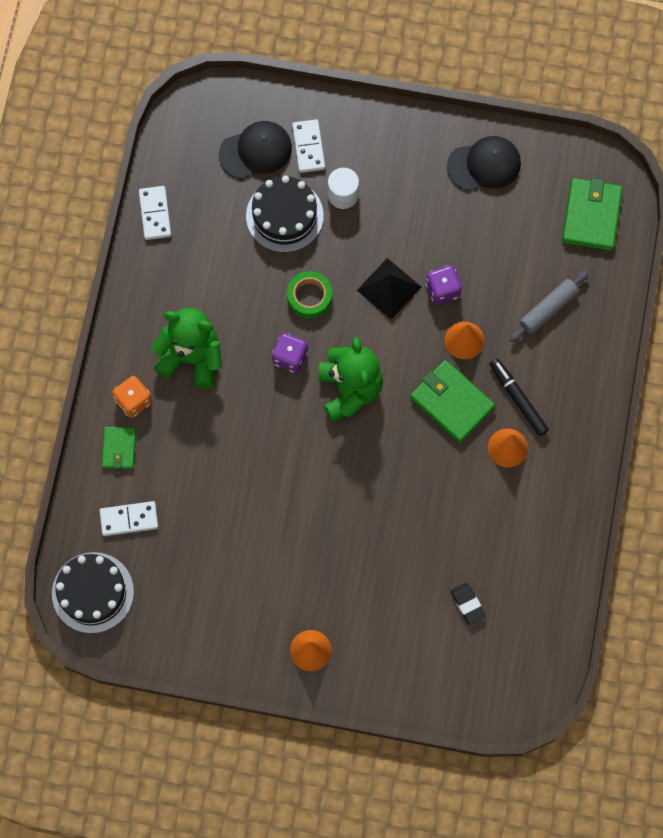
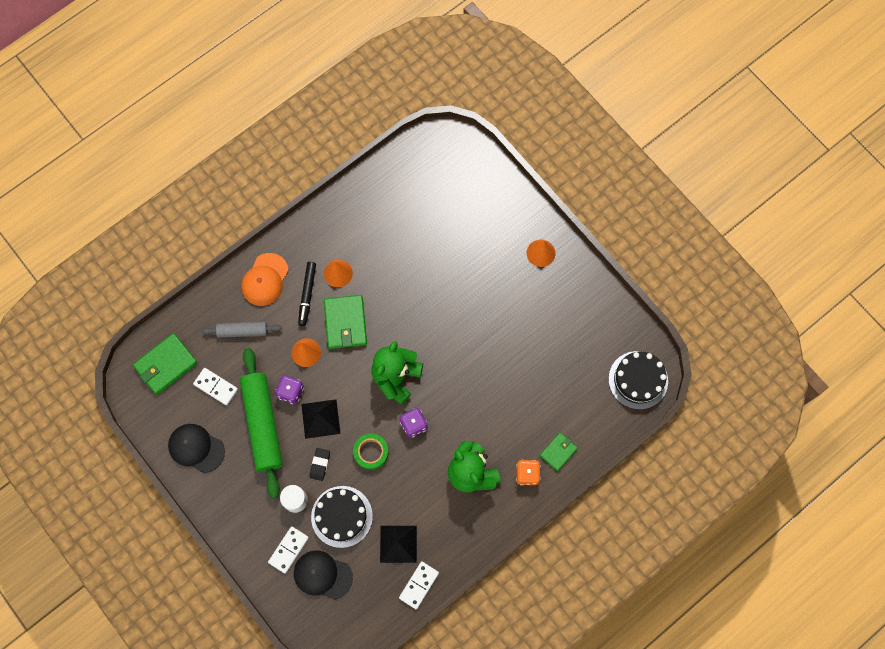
camera: 140 degrees left, 0 degrees up
(129, 519) = (585, 405): white domino -> white domino (216, 387)
(207, 234) = (398, 544): none -> black pyramid
(441, 237) = (262, 424): none -> green rolling pin
(467, 604) = (435, 209): black eraser -> black eraser (320, 464)
(576, 378) = (265, 280): none -> orange cap

